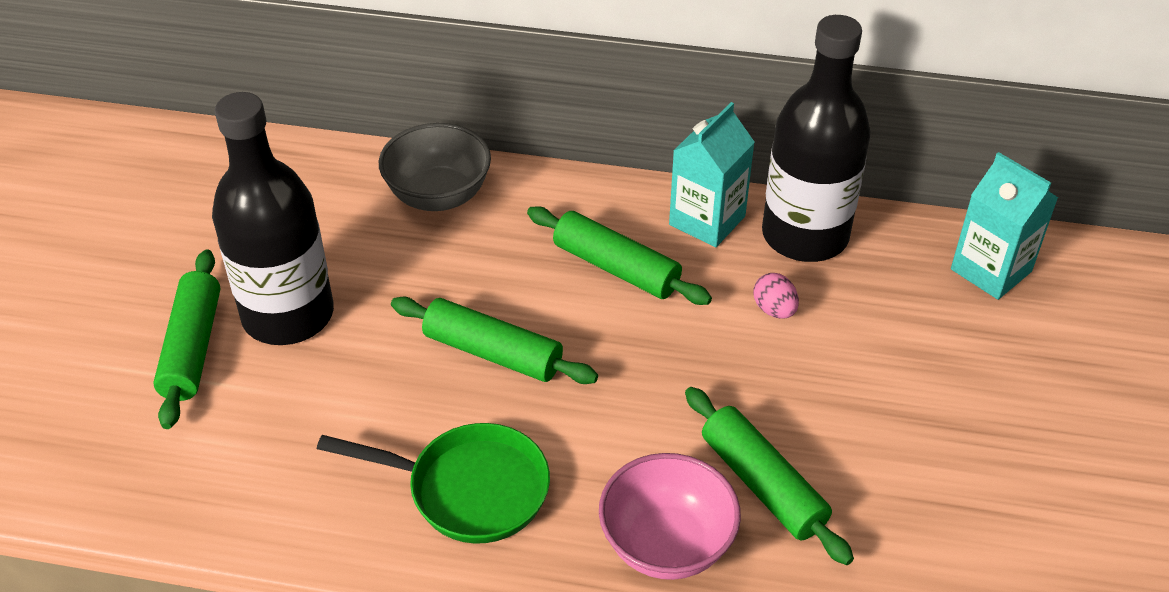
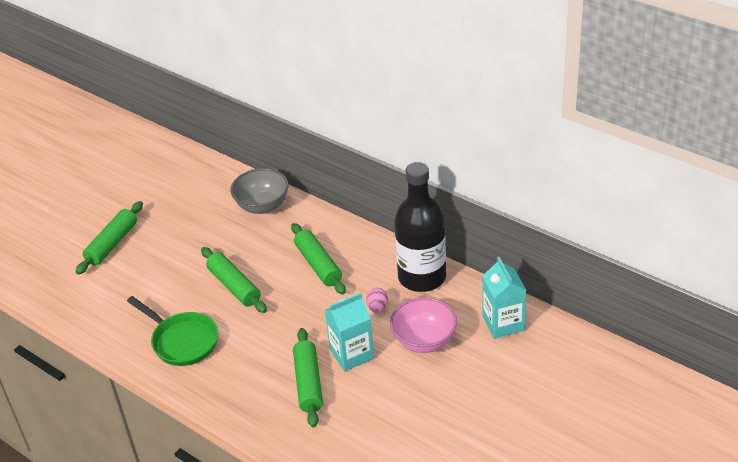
camera: 30 degrees right, 5 degrees down
(288, 315) = (160, 242): black bottle -> none
(666, 544) = (247, 393): pink bowl -> pink bowl (424, 341)
(707, 220) = (379, 255): turquoise carton -> turquoise carton (351, 354)

